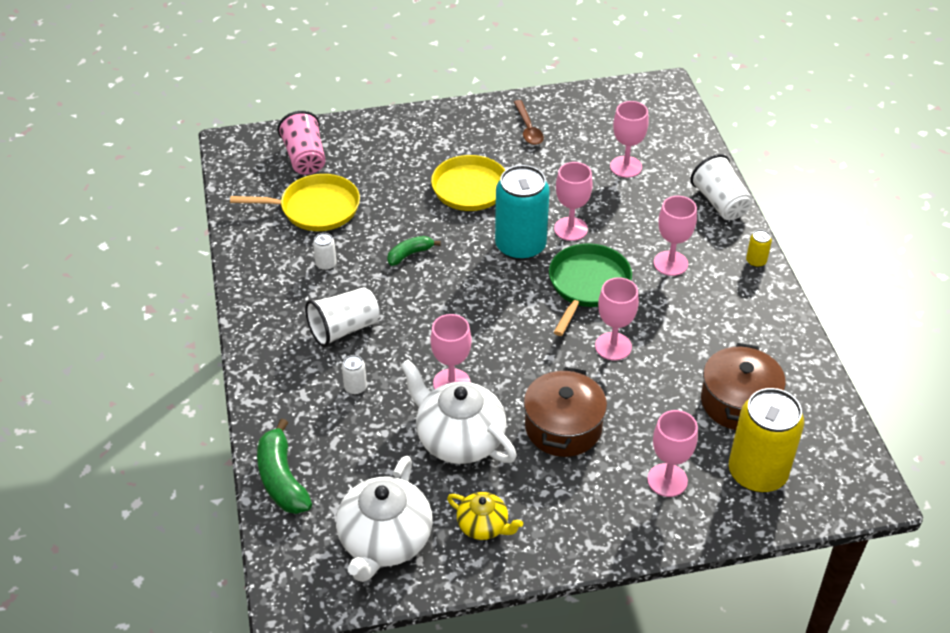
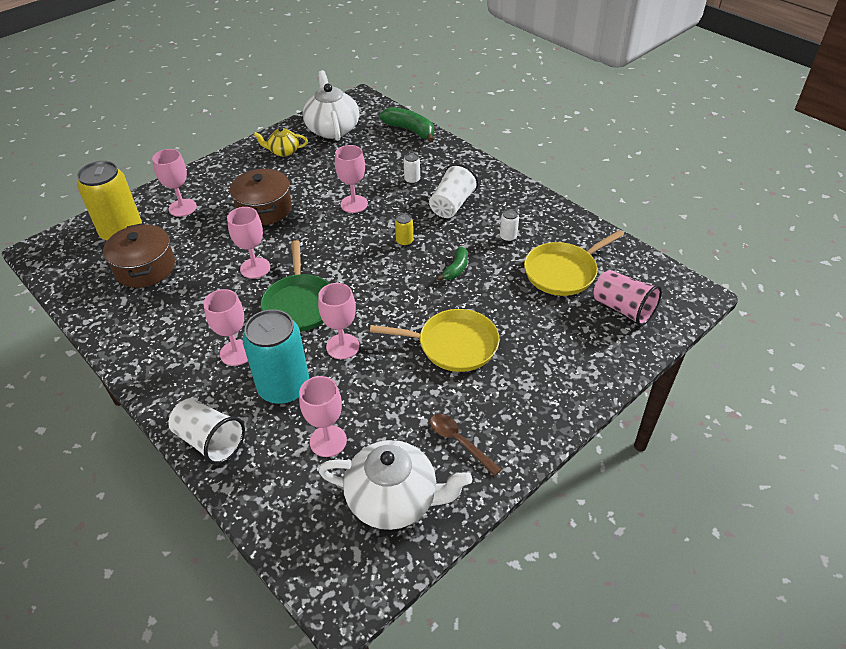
camera: 150 degrees right, 0 degrees up
(459, 438) = (327, 180): white teapot -> white teapot (394, 499)
(520, 246) = (375, 312): turquoise can -> turquoise can (284, 387)
(756, 261) = (156, 389): yellow can -> yellow can (404, 241)

